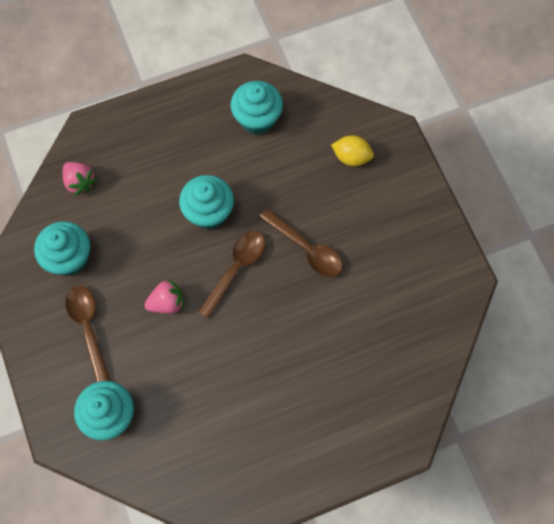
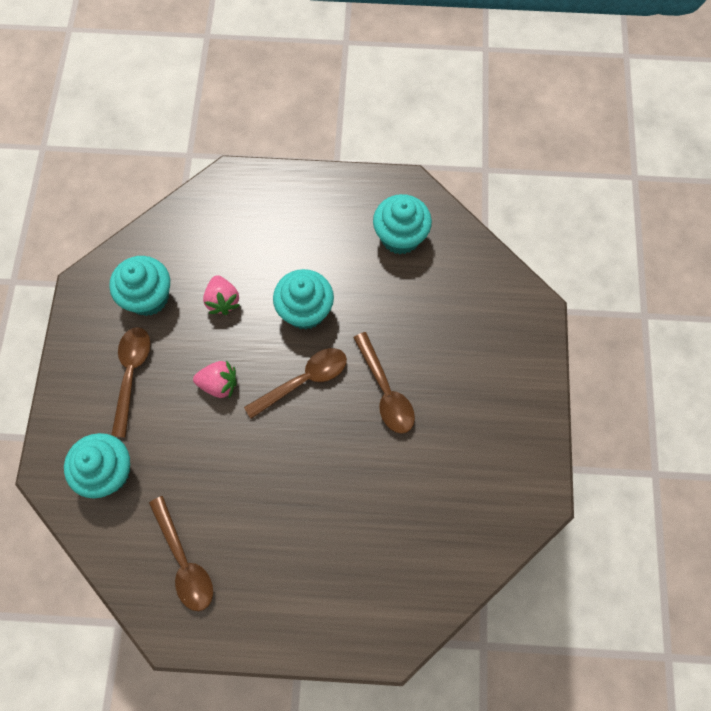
camera: 25 degrees right, 0 degrees up
(80, 182) = (195, 227): pink strawberry -> pink strawberry (223, 301)
(210, 456) = (184, 561): none -> brown spoon
(351, 157) = (478, 317): yellow lemon -> none

